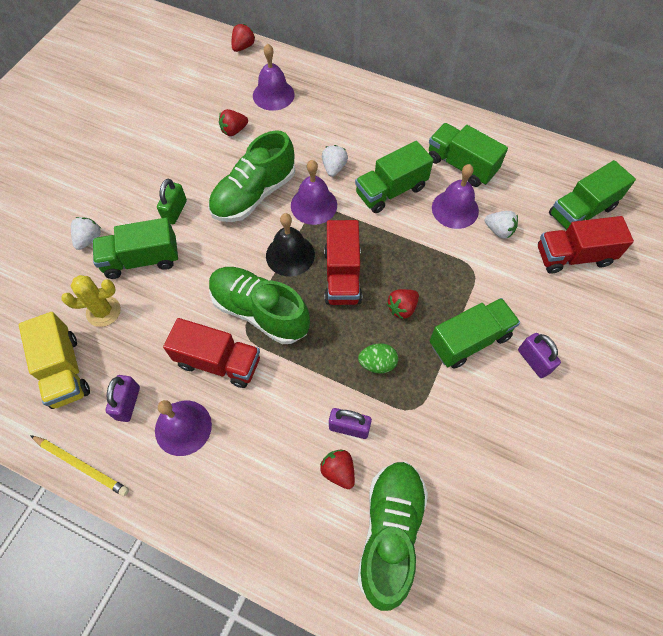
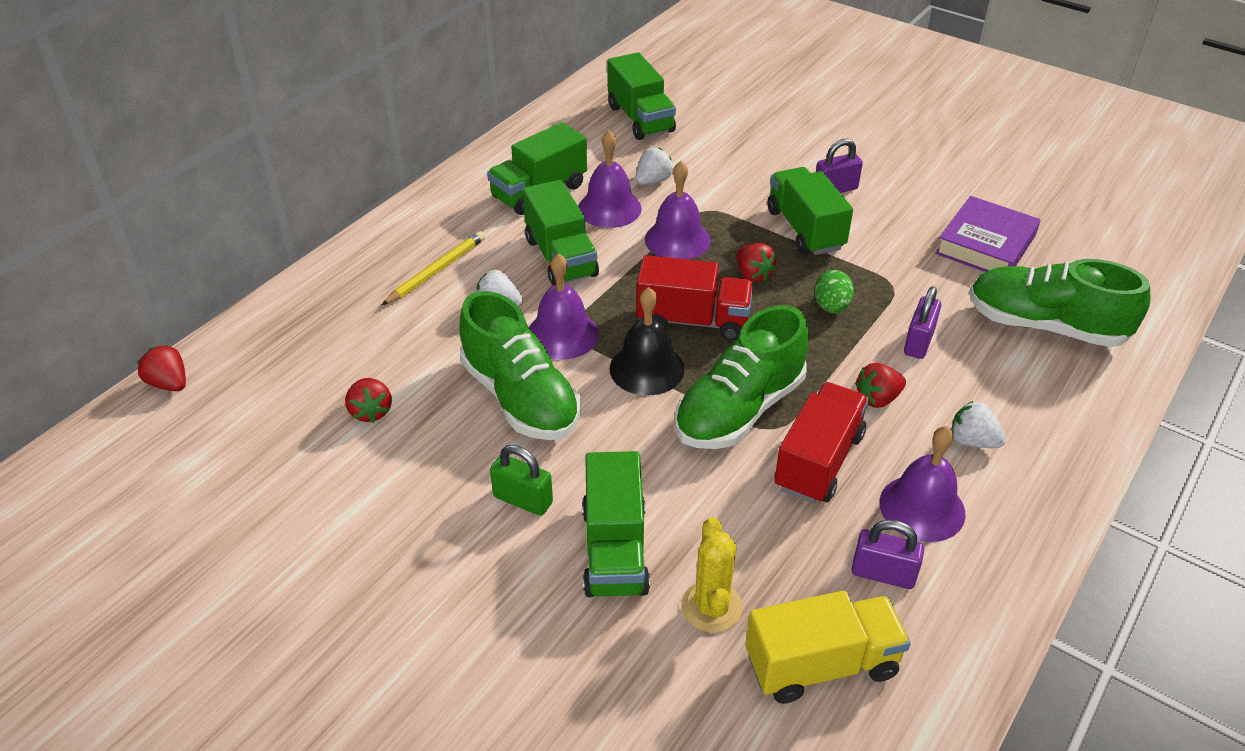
camera: 80 degrees left, 20 degrees down
(81, 465) = (988, 636): yellow pencil -> yellow pencil (436, 271)
(89, 239) = (550, 630): white strawberry -> white strawberry (972, 441)
(273, 95) = (312, 356): purple bell -> purple bell (677, 240)
(338, 471) = (976, 358): red strawberry -> red strawberry (878, 399)
(491, 487) = (985, 245): none -> purple book
(573, 256) = (702, 137): red truck -> none

